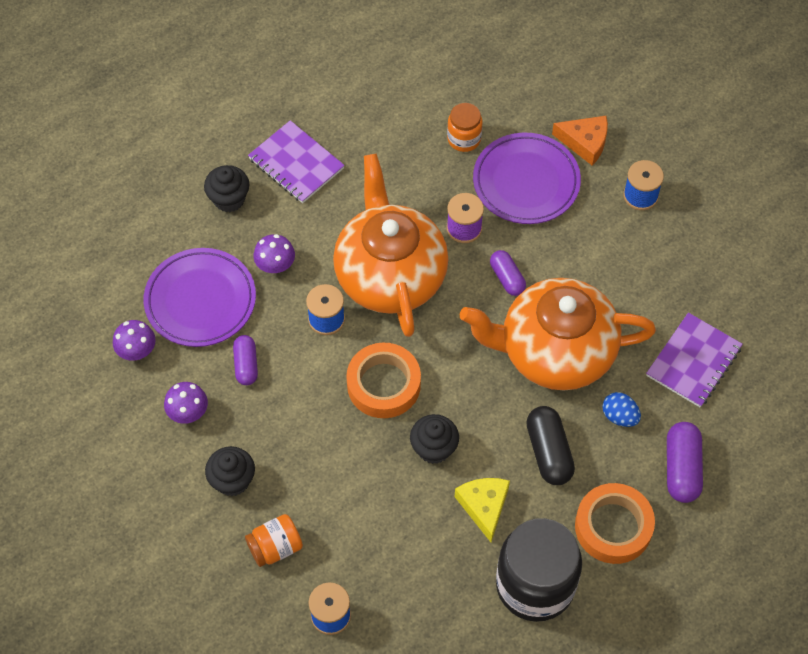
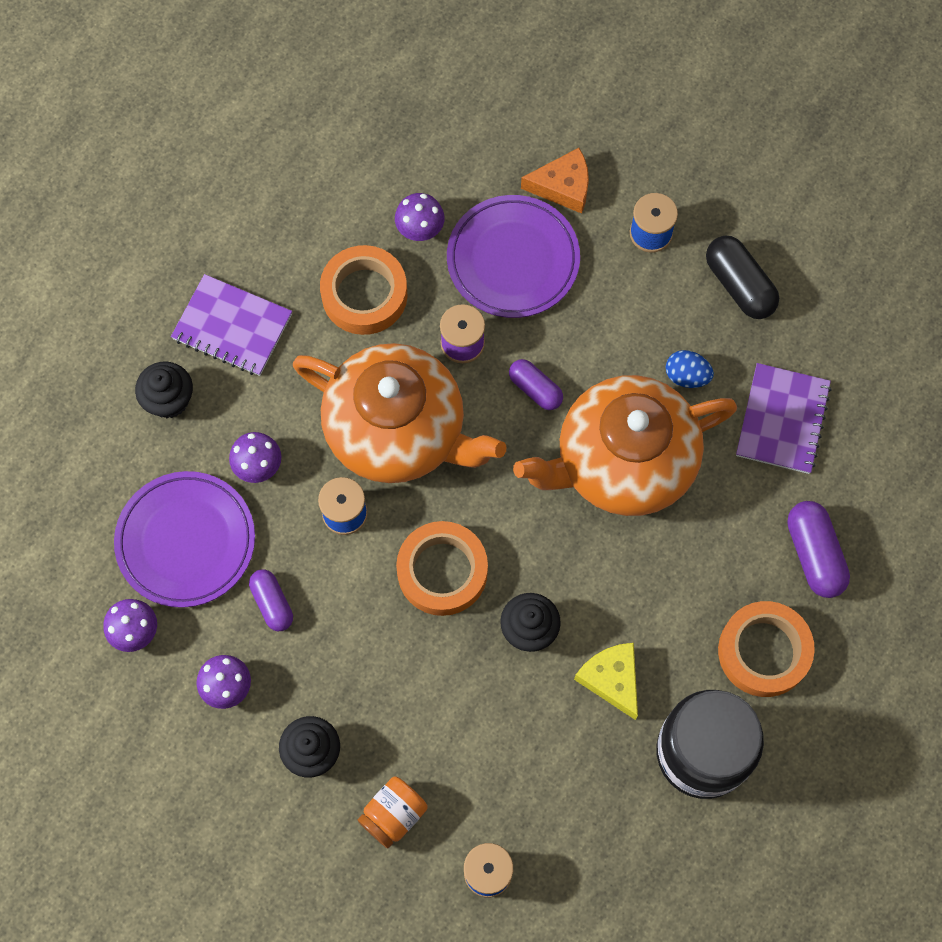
camera: 20 degrees left, 10 degrees up
(390, 274) = (398, 431): orange teapot -> orange teapot turned 150 degrees clockwise
(403, 172) = (364, 294): none -> orange tape
(464, 139) = (420, 228): orange jar -> purple mushroom
(548, 452) = (660, 587): black capsule -> black capsule (739, 285)
(619, 416) = (723, 516): blue egg -> blue egg (686, 376)

